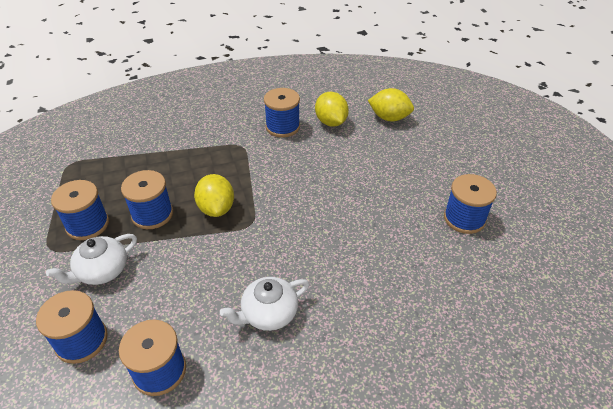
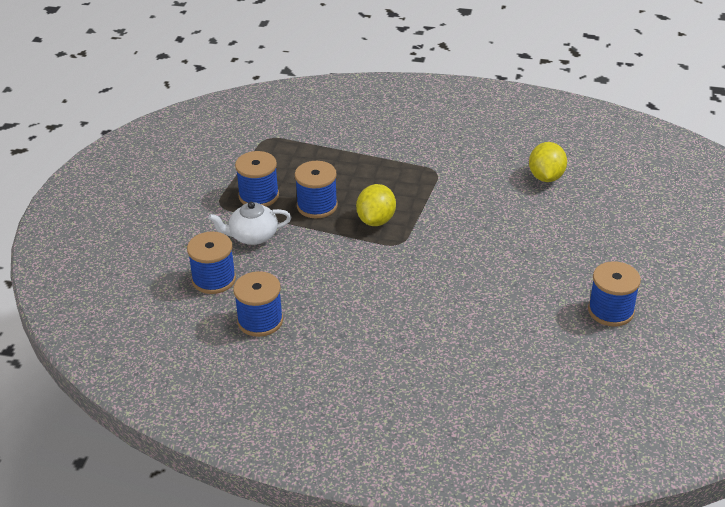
camera: 30 degrees right, 5 degrees down
(268, 313) = (368, 316): white teapot -> none
(282, 127) = (491, 166): blue spool -> none
(389, 118) = (615, 192): yellow lemon -> none

